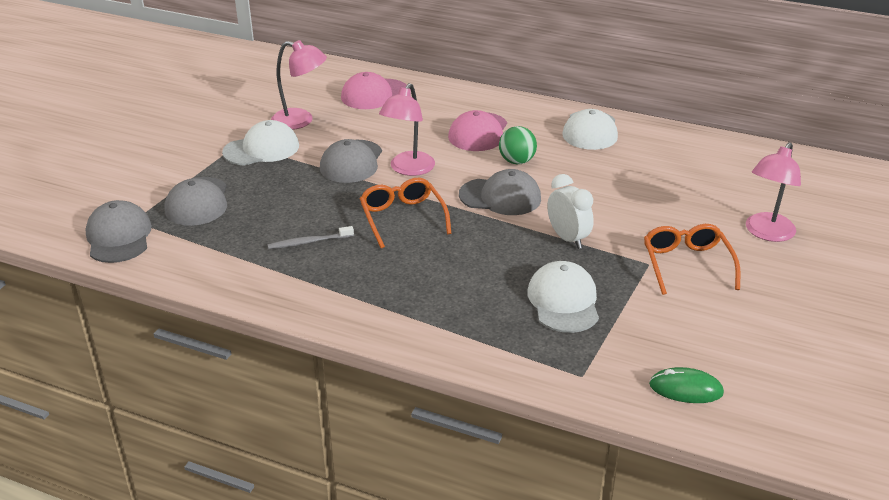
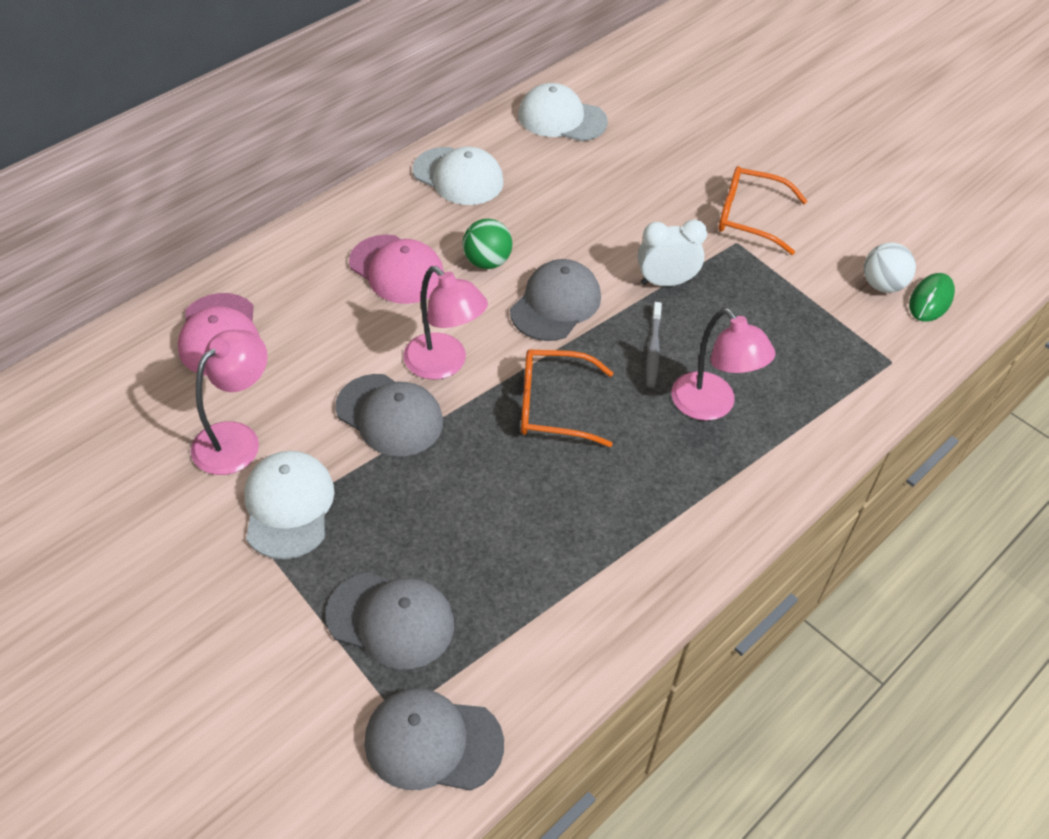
camera: 70 degrees left, 15 degrees up
(308, 242) = (560, 515): grey toothbrush -> grey toothbrush (653, 350)
(563, 301) = (773, 329): white cap -> white cap (561, 118)
(676, 355) = (882, 285): none -> white ball
(766, 233) = (723, 143): pink lamp -> pink lamp (711, 406)

